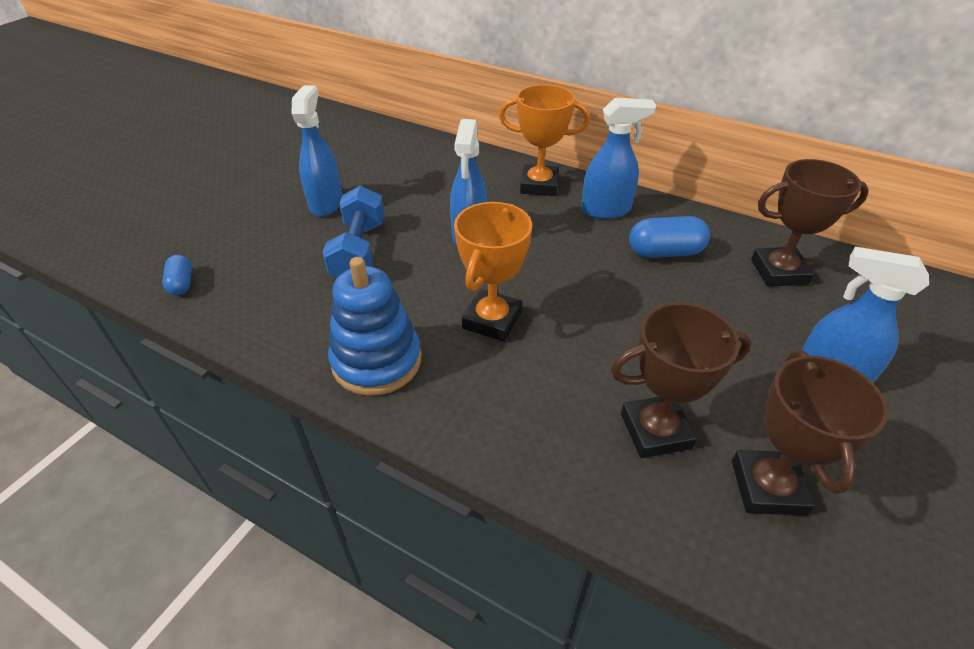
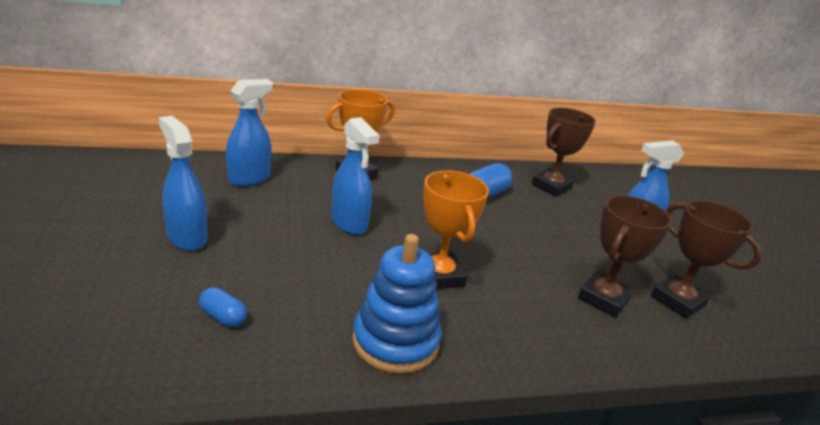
camera: 45 degrees left, 15 degrees down
(181, 283) = (109, 366): blue capsule -> blue capsule (223, 317)
(359, 251) = (271, 266): blue dumbbell -> none
(606, 210) = (421, 178): blue spray bottle -> blue spray bottle (250, 179)

